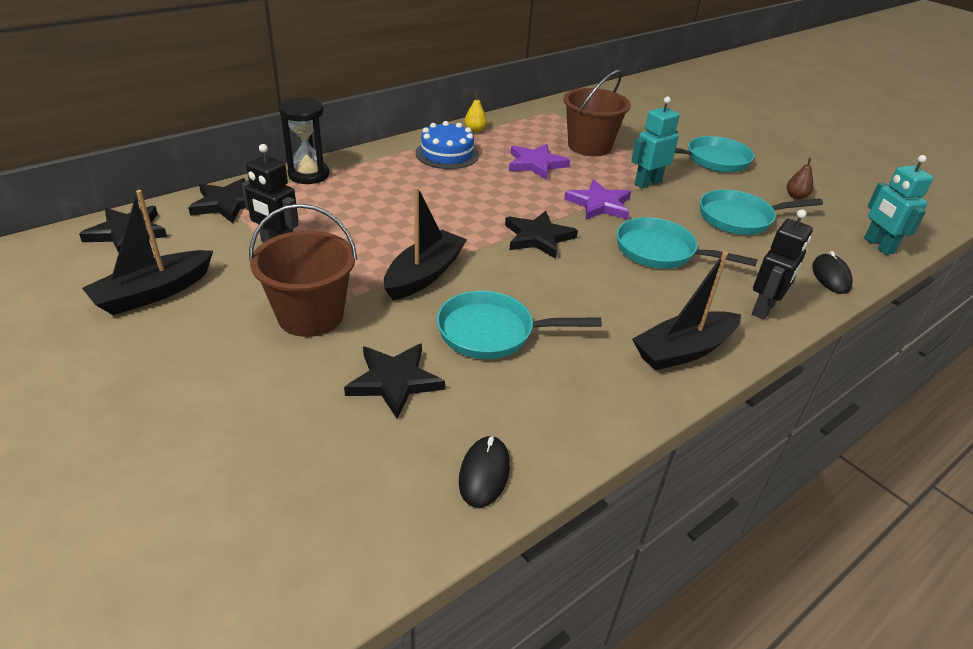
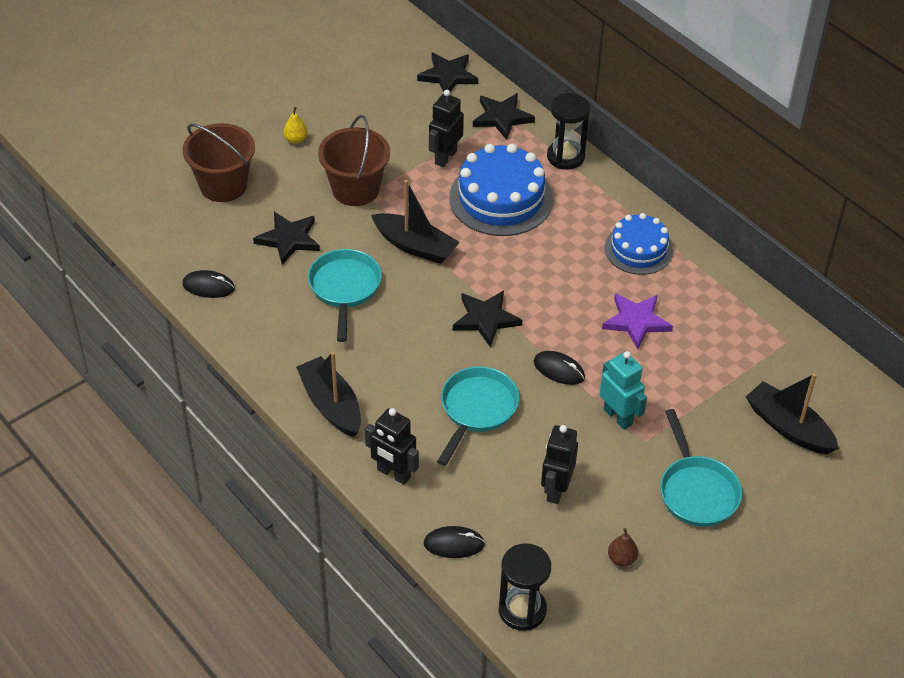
camera: 90 degrees right, 10 degrees up
(153, 293) = (374, 108): black boat -> black boat (788, 427)
(360, 215) = (501, 198): none -> blue cake
(475, 130) = (706, 270): yellow pear -> yellow pear (296, 139)
(589, 146) = (697, 371): brown bucket -> brown bucket (223, 185)
(599, 204) = (559, 370): purple star -> black mouse
(740, 218) = (556, 489): turquoise pan -> black robot
(878, 246) = (522, 610): turquoise robot -> black hourglass

